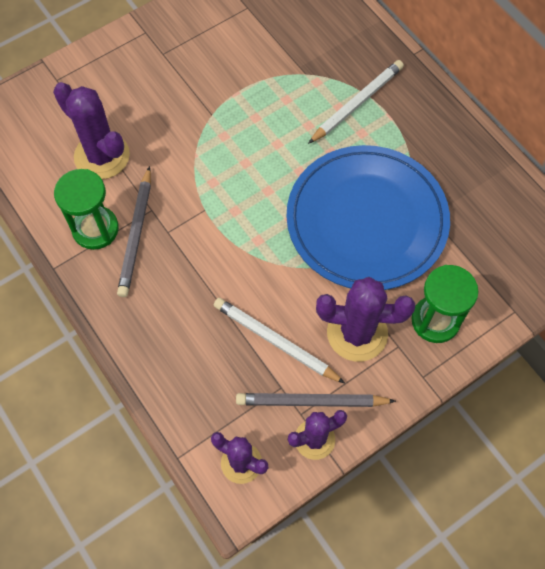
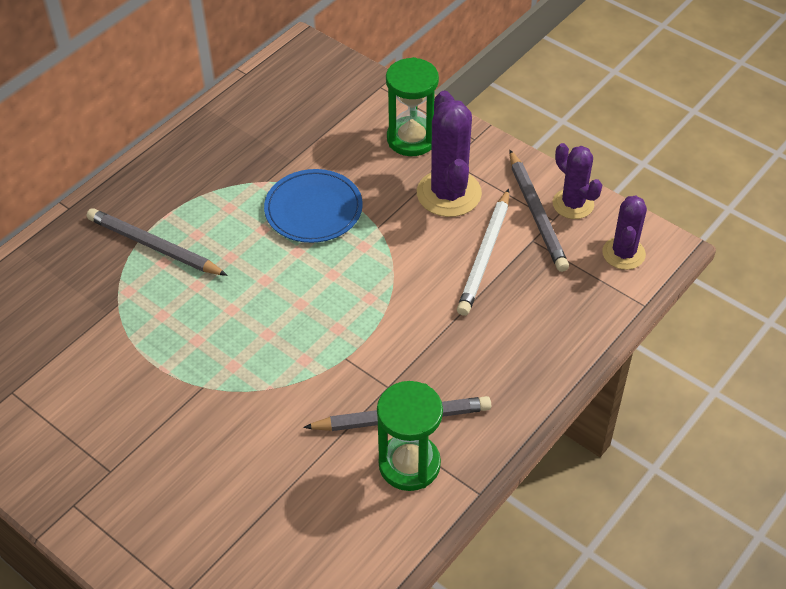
camera: 105 degrees left, 15 degrees down
(102, 156) = (298, 492): purple cactus -> none
(357, 103) = (154, 246): white pencil -> grey pencil
(366, 220) = (313, 209): blue plate -> blue plate, size x0.53

